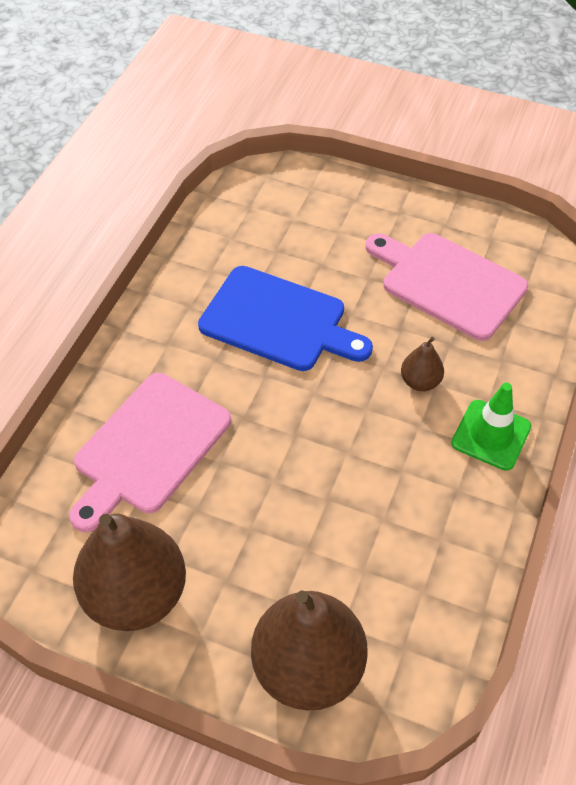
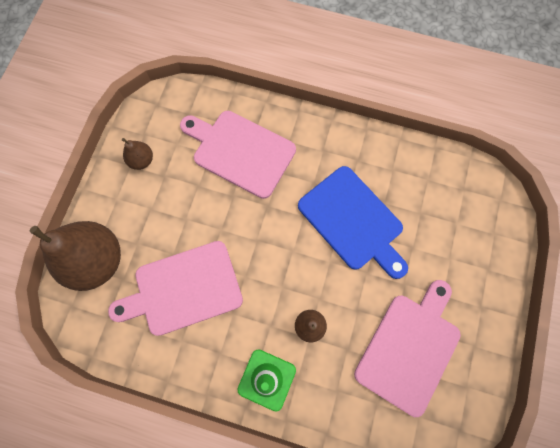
camera: 85 degrees right, 20 degrees up
(136, 594) = (142, 160): brown pear -> brown pear, size x0.46
(278, 321) = (353, 221): blue cutting board -> blue cutting board turned 60 degrees counterclockwise
(363, 534) = (183, 289): none -> pink cutting board

